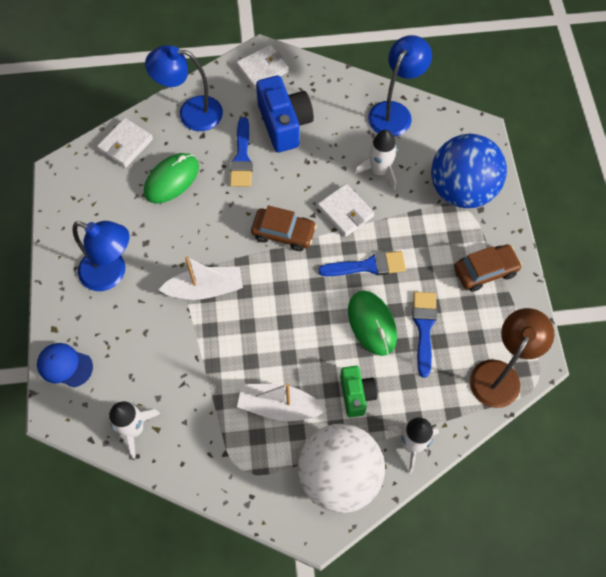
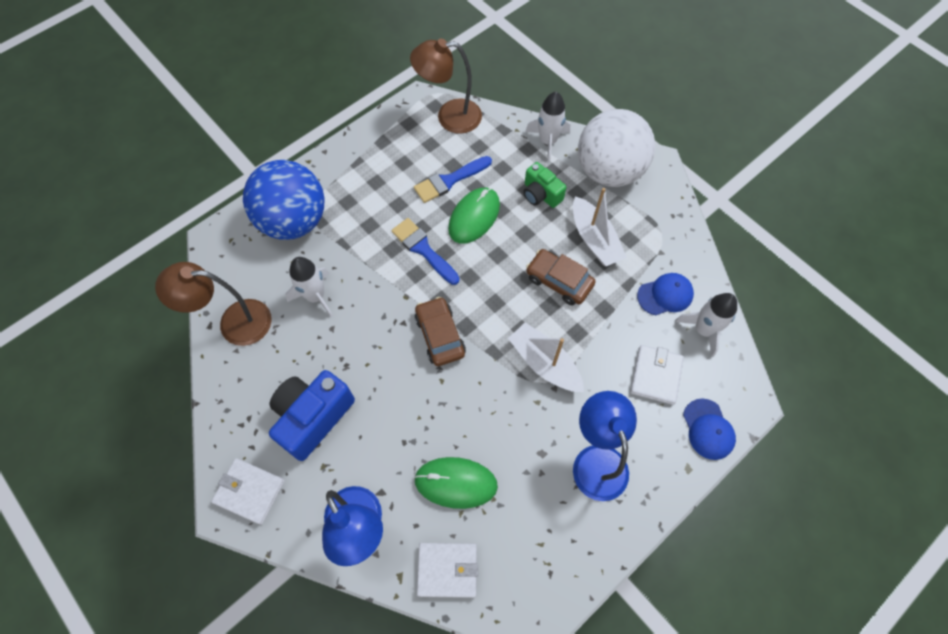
camera: 125 degrees left, 0 degrees up
(186, 423) = (665, 295): none -> blue cap
(242, 158) = (382, 431): blue brush -> none
(345, 212) = (380, 298): white wallet -> white wallet (656, 375)
(356, 394) = (541, 194): green camera -> green camera turned 90 degrees counterclockwise
(394, 112) = (234, 323): blue lamp -> brown lamp
(485, 271) = (366, 166): brown car -> brown car (559, 281)

